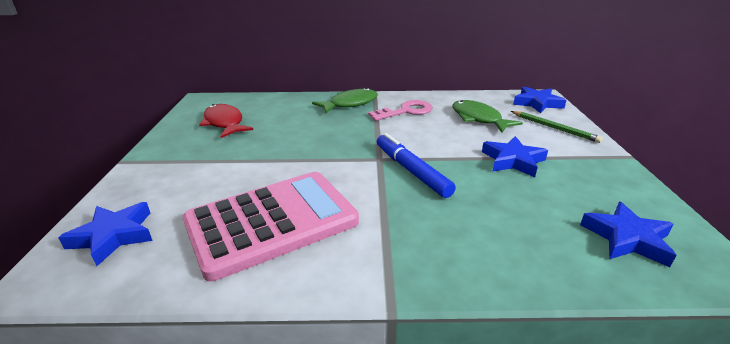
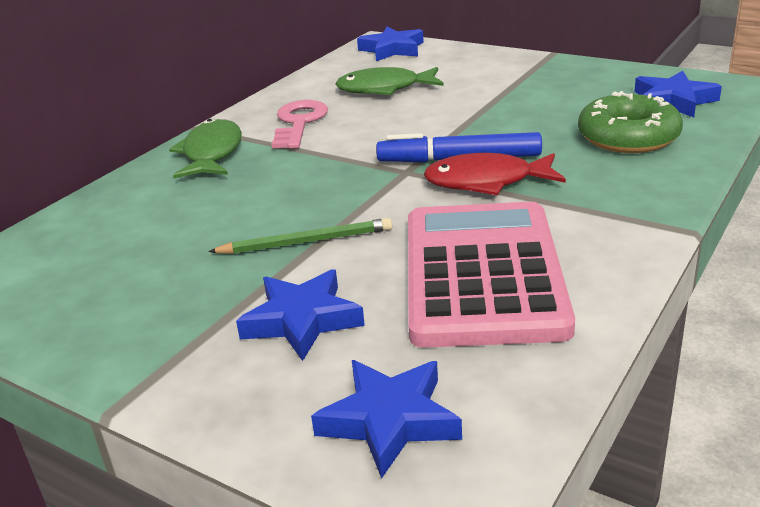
camera: 55 degrees left, 0 degrees up
(224, 123) = (109, 274): red fish -> red fish (486, 182)
(513, 161) = (501, 102): blue star -> blue star (302, 320)
(524, 231) = (628, 137): none -> green donut
(554, 128) = (459, 61): green pencil -> green pencil (306, 242)

